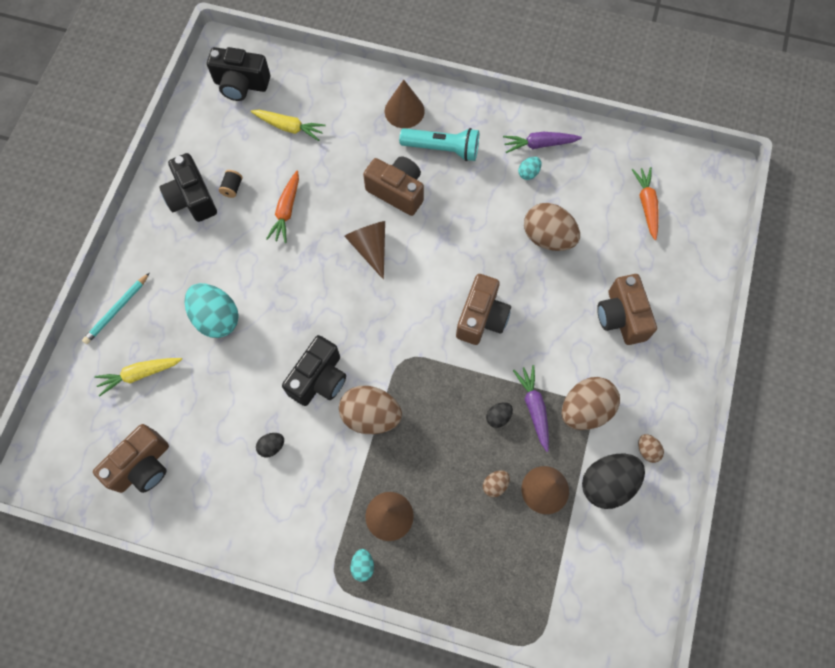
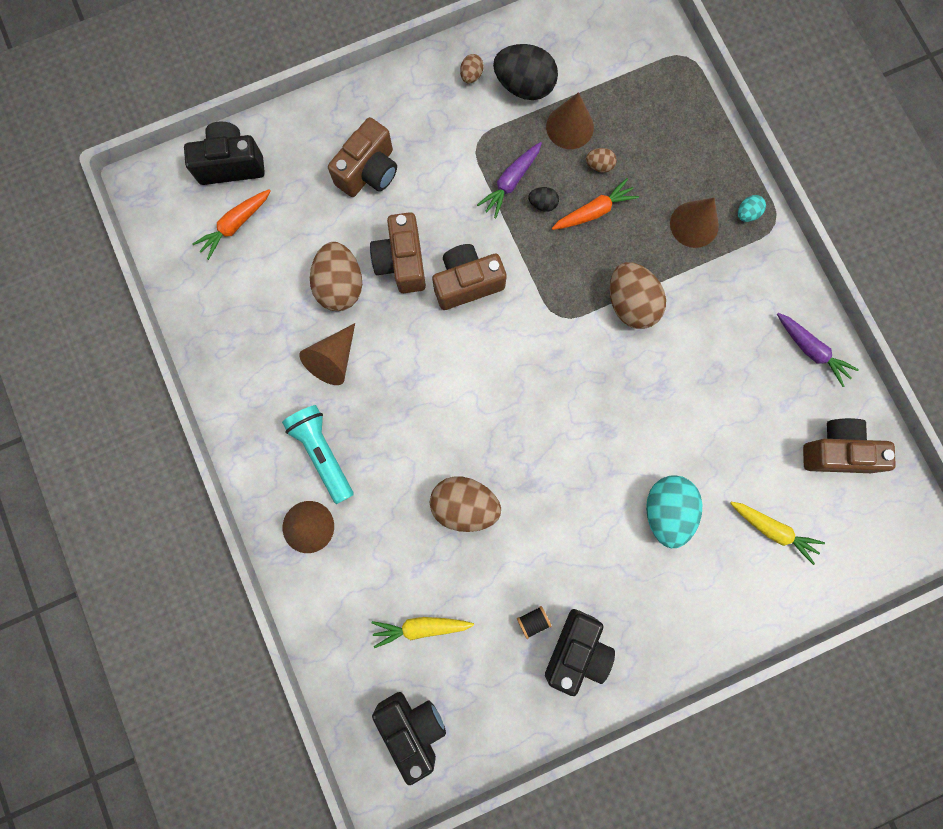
camera: 130 degrees left, 10 degrees up
(116, 310) = (740, 611): turquoise pencil -> none
(272, 446) = (726, 361): black egg -> none
(286, 211) = (511, 545): orange carrot -> orange carrot (593, 211)
(289, 127) = (421, 627): yellow carrot -> yellow carrot turned 75 degrees counterclockwise
(319, 379) = (639, 372): black camera -> black camera (231, 164)
(370, 248) = (483, 433): brown cone -> brown cone (333, 360)
(397, 191) = (404, 457): brown camera -> brown camera (402, 262)
(528, 173) = (284, 352): turquoise egg -> none
(539, 144) = (243, 366): purple carrot -> purple carrot (811, 350)
(585, 409) = (477, 143): brown egg -> brown egg (464, 505)

